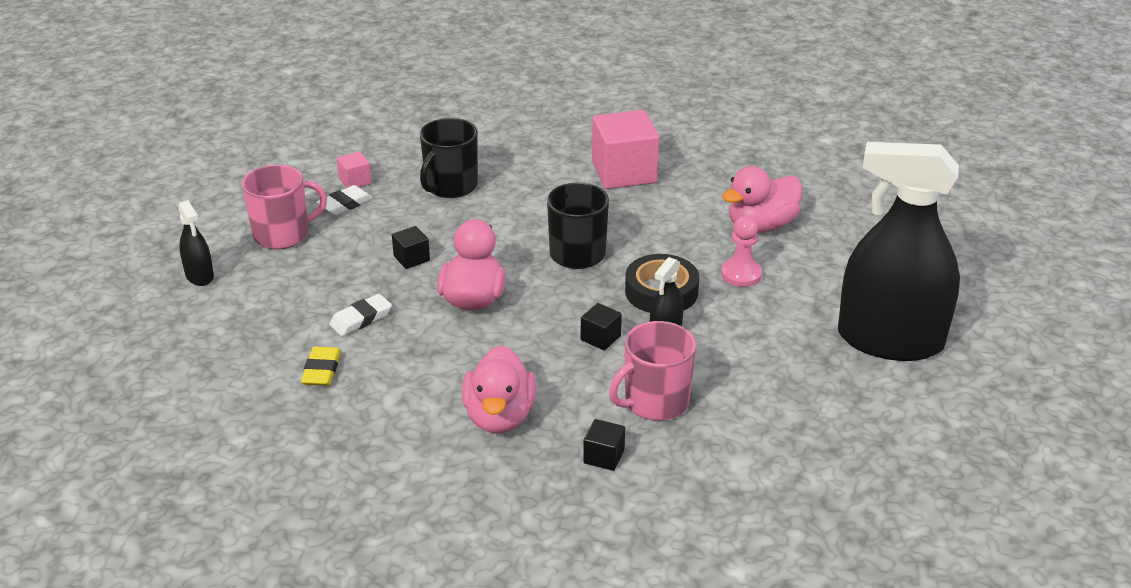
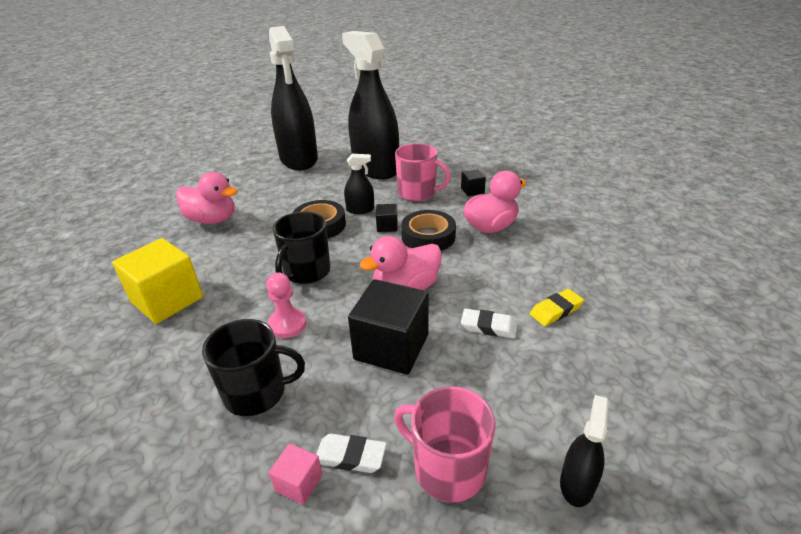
camera: 125 degrees left, 0 degrees up
(411, 258) = (391, 347): black cube -> black cube, size x2.16
(541, 357) = (428, 236): none -> black tape
(624, 172) = (167, 300): pink cube -> yellow cube
(741, 274) = (276, 208): pink pawn -> pink pawn (287, 324)
(779, 400) = (375, 168): none -> black spray bottle

